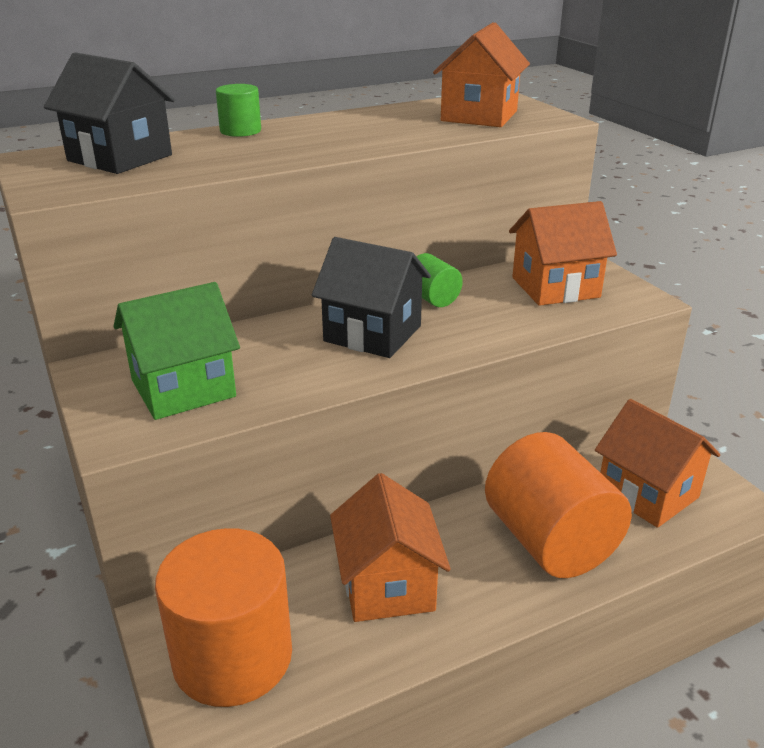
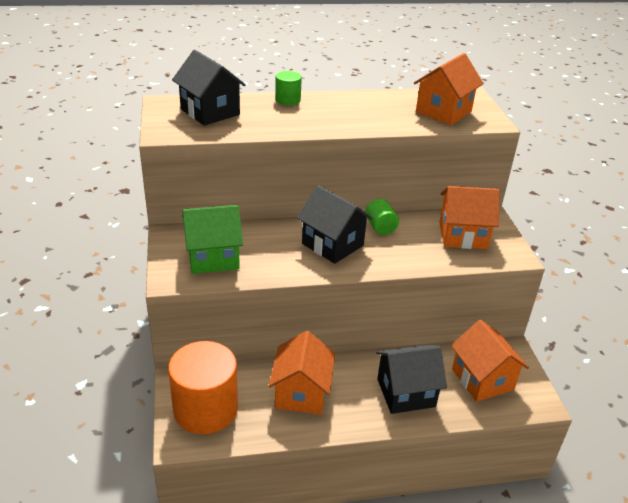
camera: 15 degrees right, 5 degrees up
(550, 541) = (406, 393): orange cylinder -> black house

